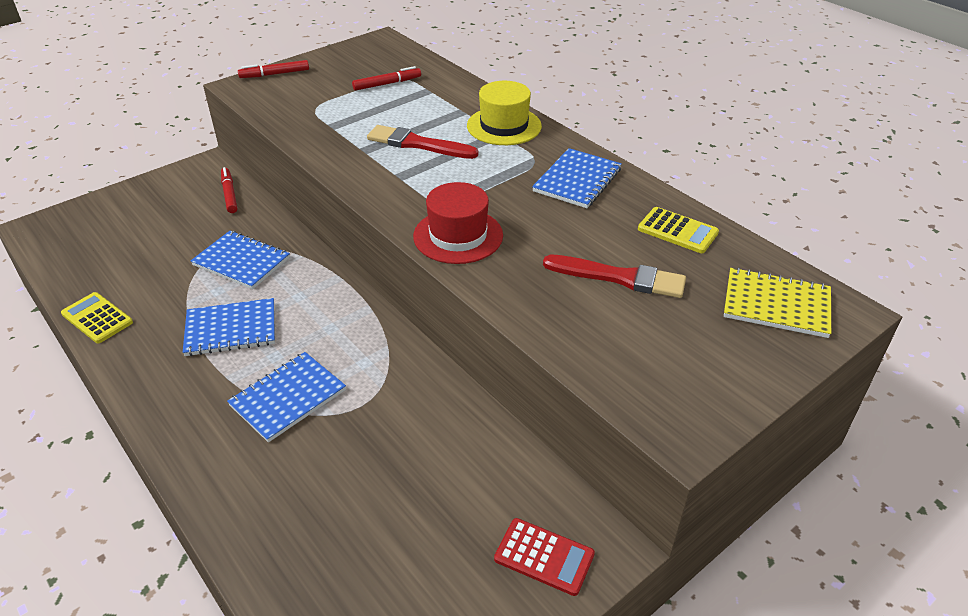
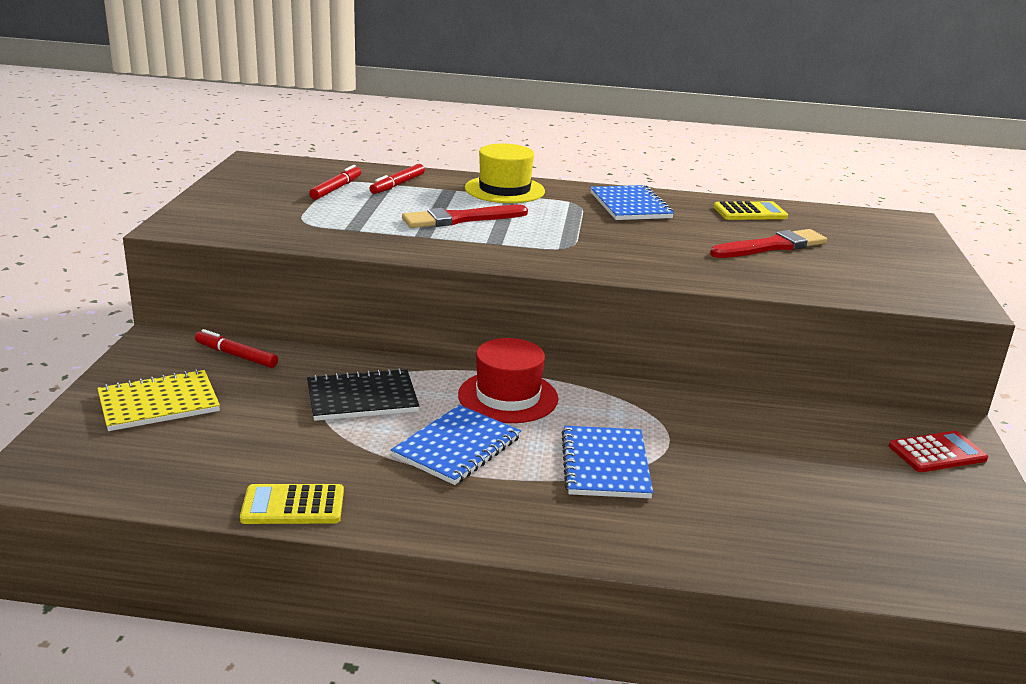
camera: 45 degrees left, 15 degrees down
(241, 261) = (362, 398): blue notebook -> black notebook
(274, 74) = (195, 209): red marker -> red marker (397, 185)
(458, 236) = (622, 261): red hat -> red hat (508, 397)
(776, 305) = (874, 229): yellow notebook -> yellow notebook (158, 403)

